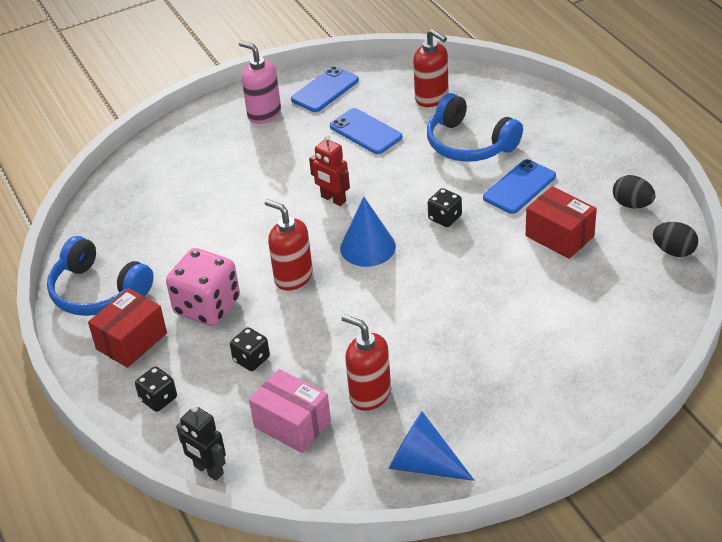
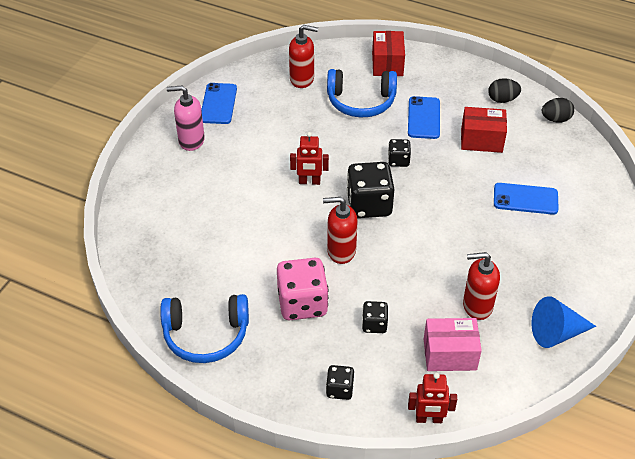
camera: 40 degrees left, 5 degrees up
(131, 341) = (273, 358): red box -> red box (387, 64)
(208, 470) = (429, 419): black robot -> red robot
(365, 132) = (281, 123): blue phone -> blue phone (525, 199)
(367, 247) = (369, 205): blue cone -> black dice

